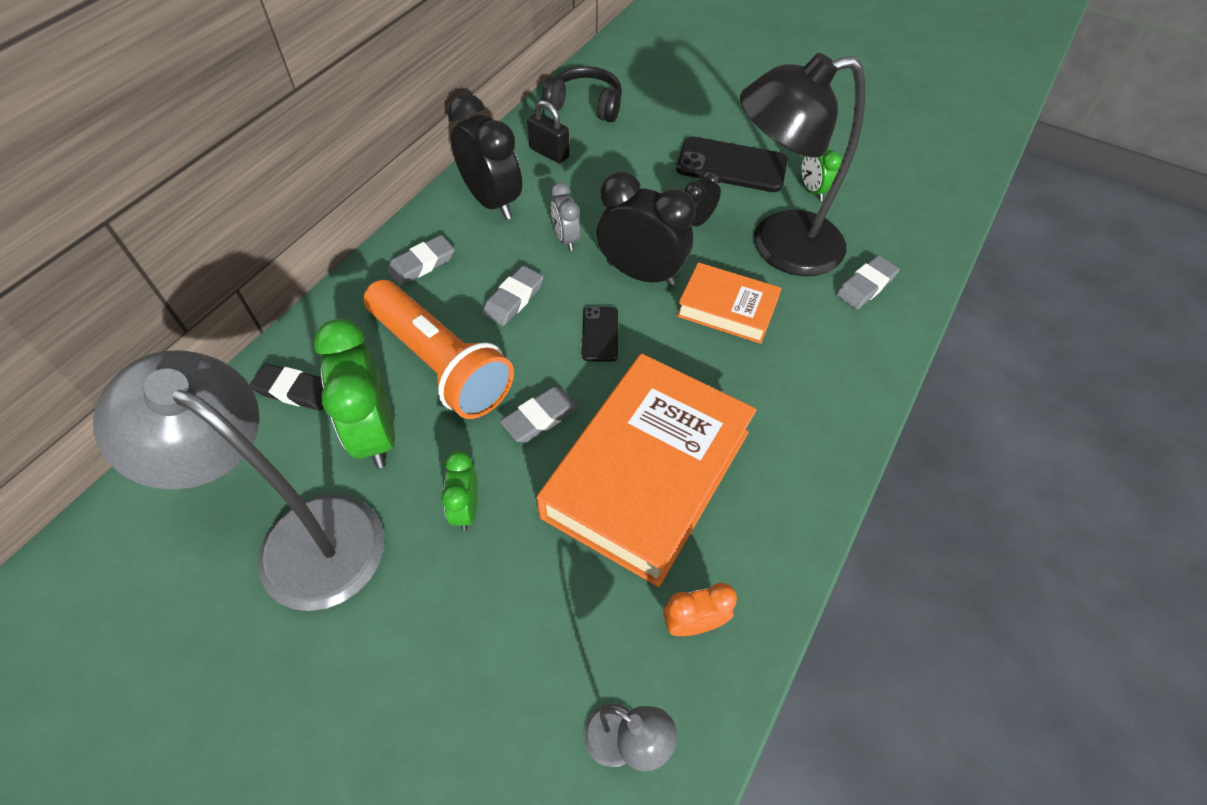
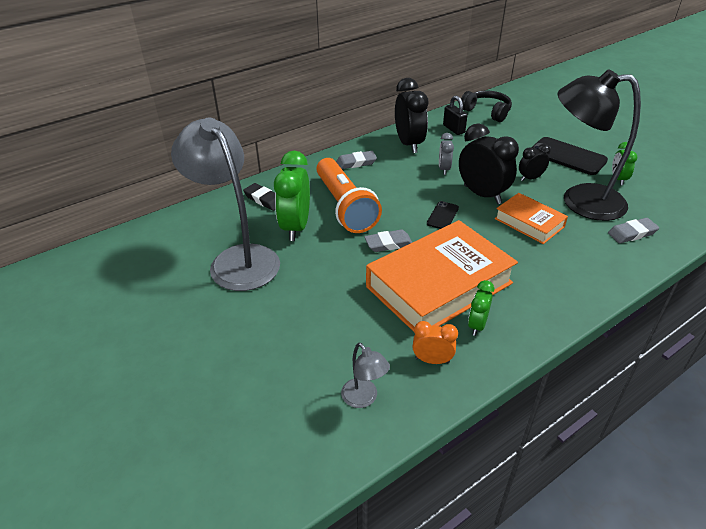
camera: 25 degrees right, 15 degrees down
(466, 509) = (327, 271): green clock -> green clock (477, 325)
(513, 299) = (399, 189): grey eraser -> none

